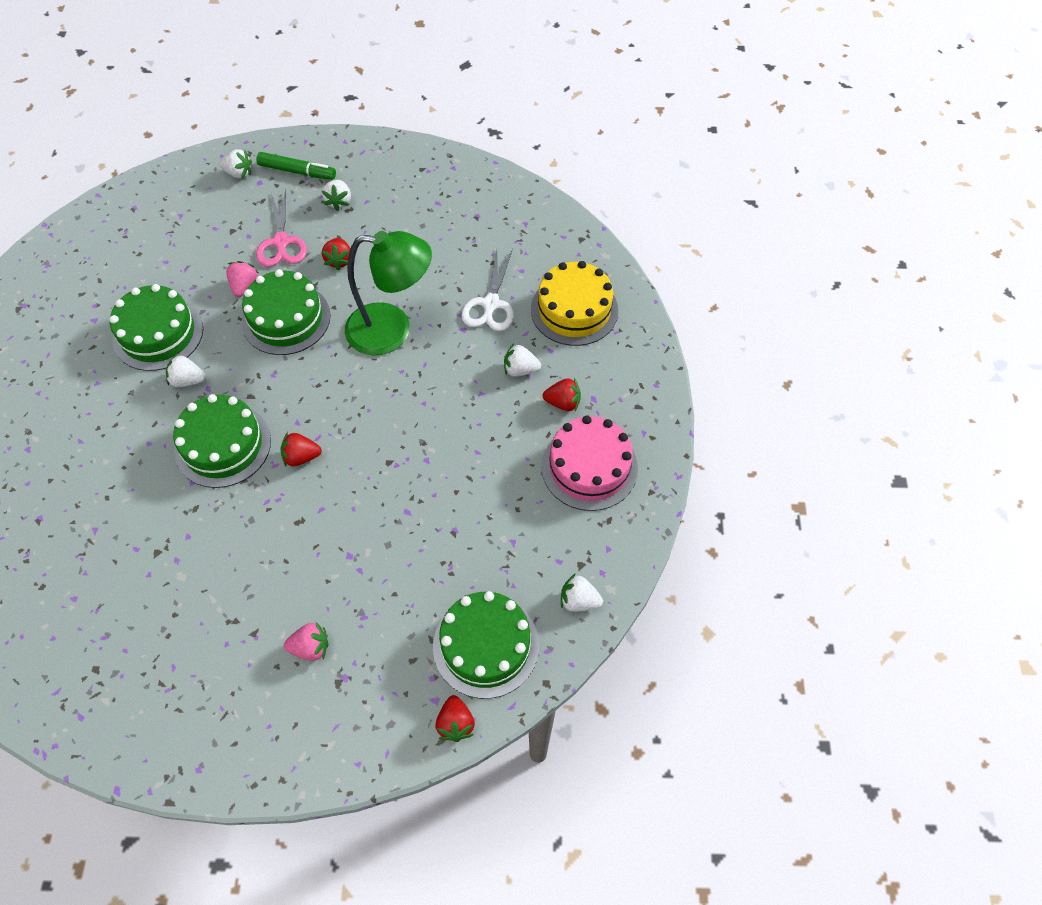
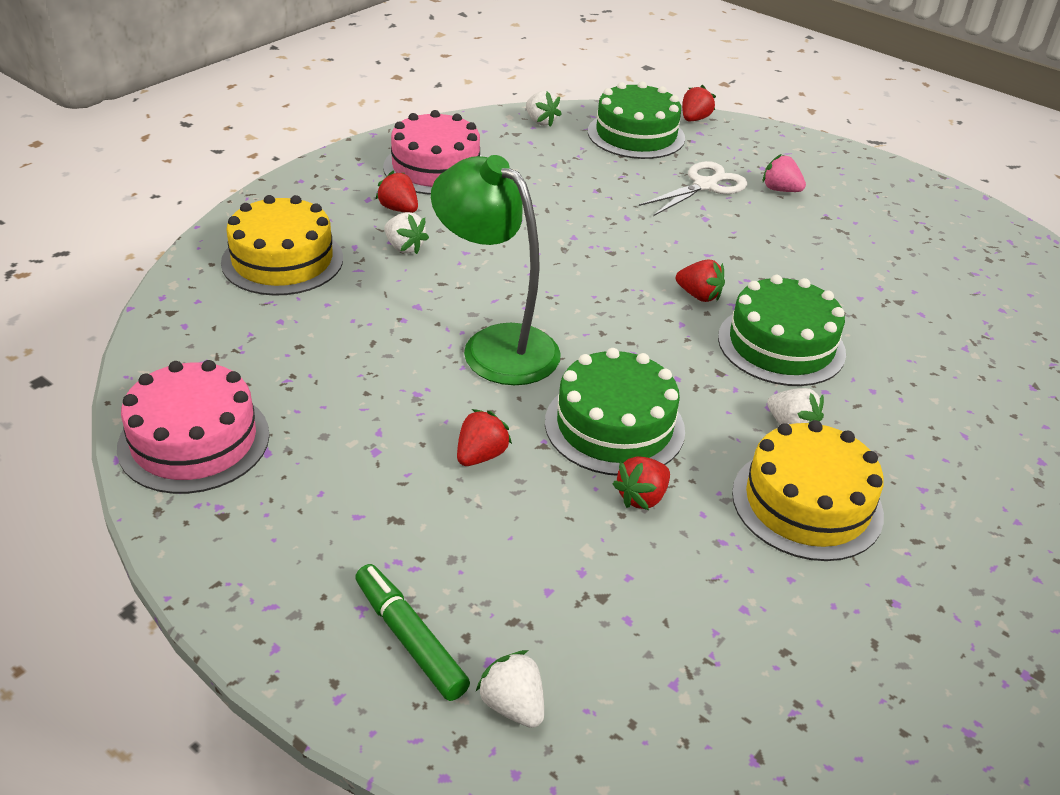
camera: 145 degrees left, 20 degrees down
(158, 334) = (807, 503): green cake -> yellow cake
(244, 286) = (642, 497): pink strawberry -> red strawberry
(281, 242) = (540, 529): pink scissors -> none
(339, 202) = (397, 539): white strawberry -> none
(474, 188) = (194, 440): none -> pink cake
(490, 304) = (358, 310): white scissors -> white scissors (705, 186)

